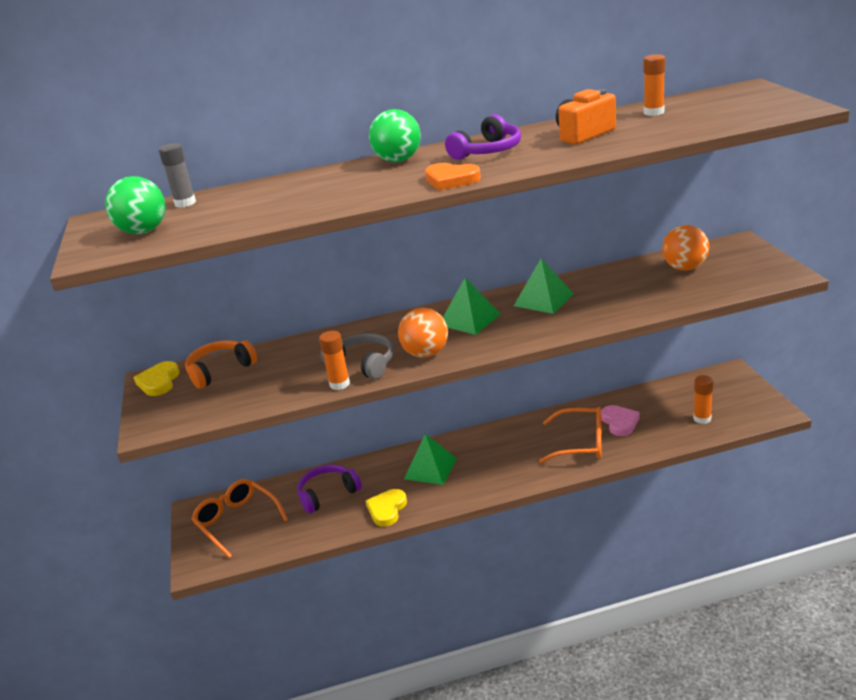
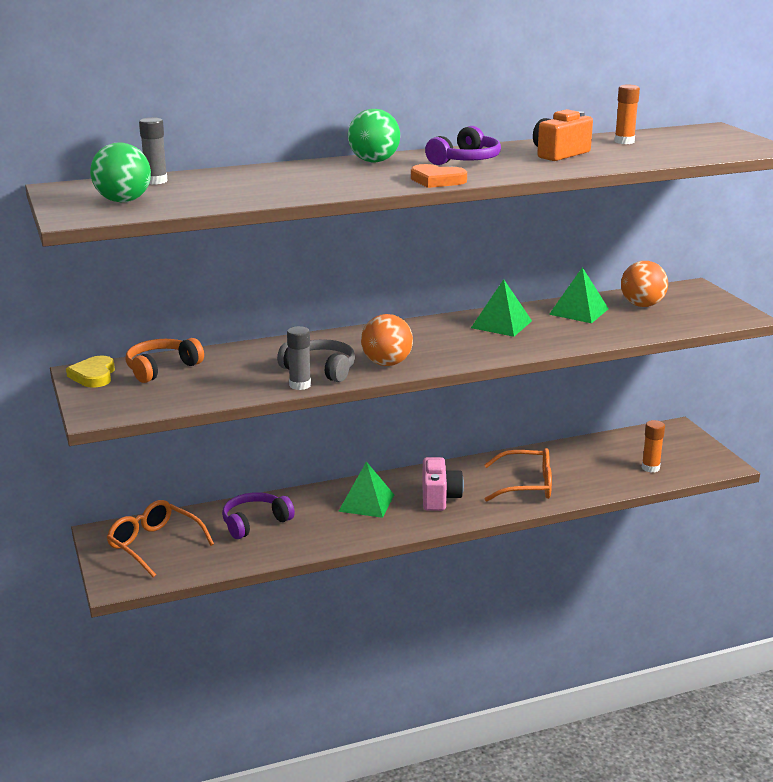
camera: 10 degrees left, 5 degrees down
(339, 384) = (300, 385): orange glue stick -> grey glue stick
(387, 509) = (324, 538): yellow heart -> none
(469, 319) = (426, 337): green pyramid -> green pyramid (578, 311)
(497, 460) = (439, 498): none -> pink camera
(619, 422) = (565, 468): pink heart -> none

